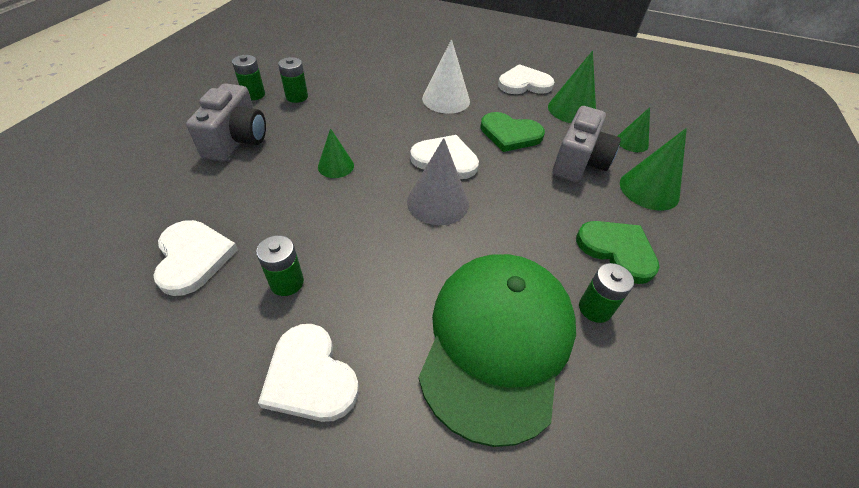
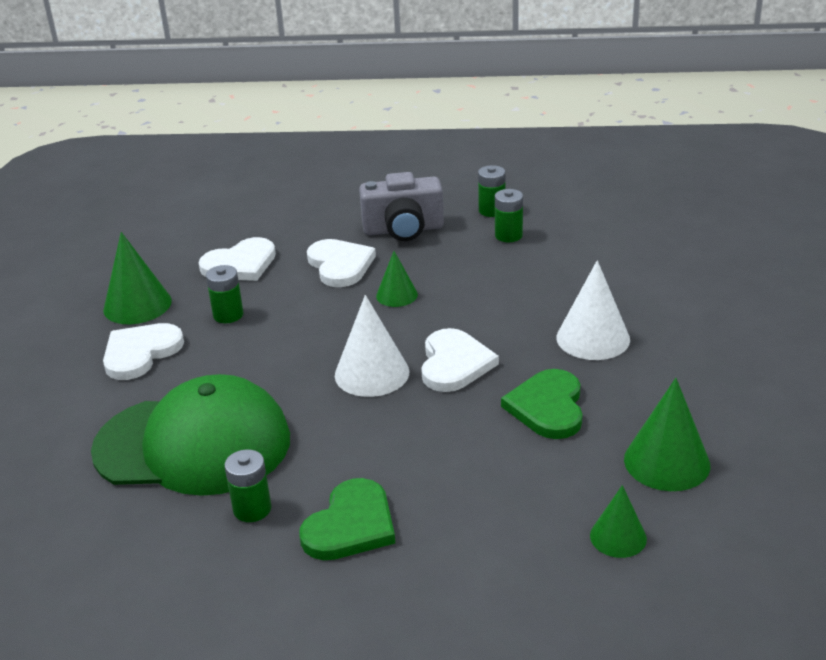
camera: 80 degrees right, 15 degrees down
(437, 202) = (372, 373): grey cone -> white cone
(524, 83) = (707, 402): white heart -> white heart (340, 265)
(578, 162) = (522, 479): grey camera -> none
(649, 189) = (497, 557): green cone -> green cone (137, 305)

